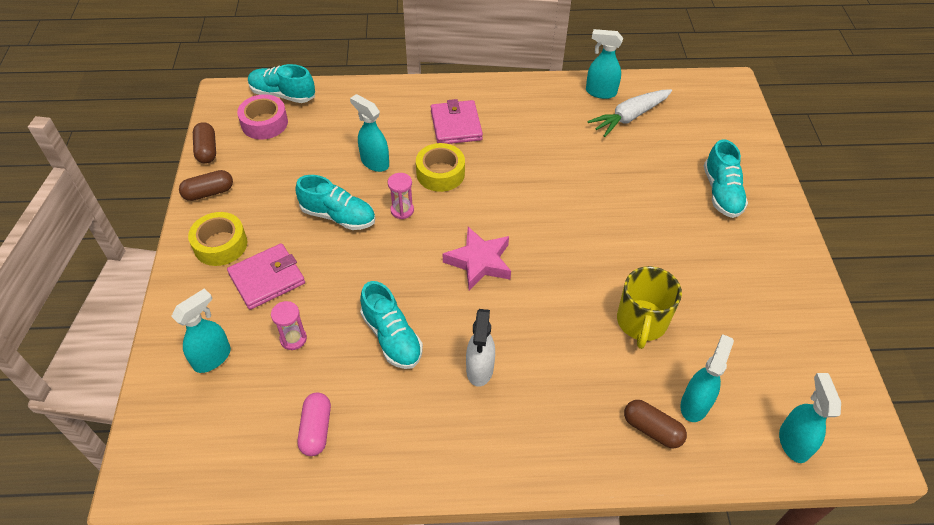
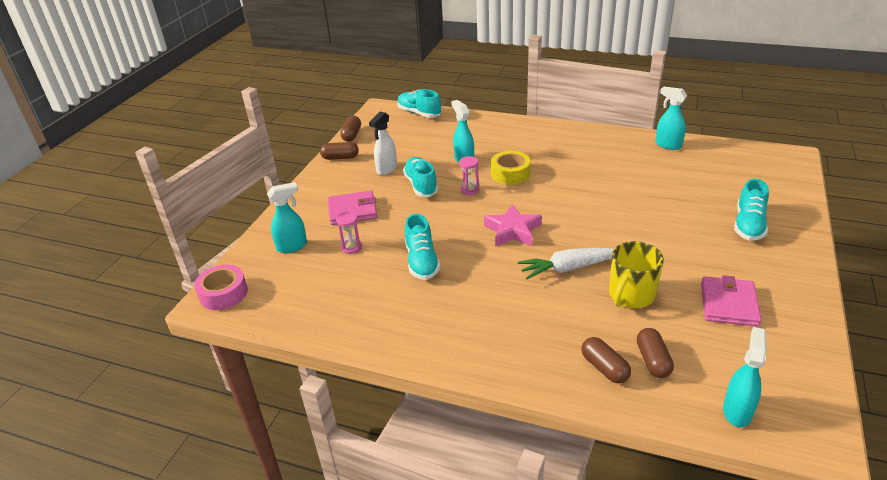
camera: 25 degrees right, 15 degrees down
(220, 245) = (332, 186): yellow tape -> none
(264, 123) = (398, 126): pink tape -> pink tape (223, 293)
(316, 429) = (338, 302): pink capsule -> none
(338, 216) = (421, 185): turquoise shoe -> turquoise shoe turned 150 degrees counterclockwise
(456, 125) = (537, 148): pink wallet -> pink wallet (729, 304)
(479, 369) = (478, 295): white spray bottle -> white spray bottle (386, 169)
(630, 117) = (686, 164): white carrot -> white carrot (569, 268)
(695, 404) = (652, 360): turquoise spray bottle -> brown capsule

